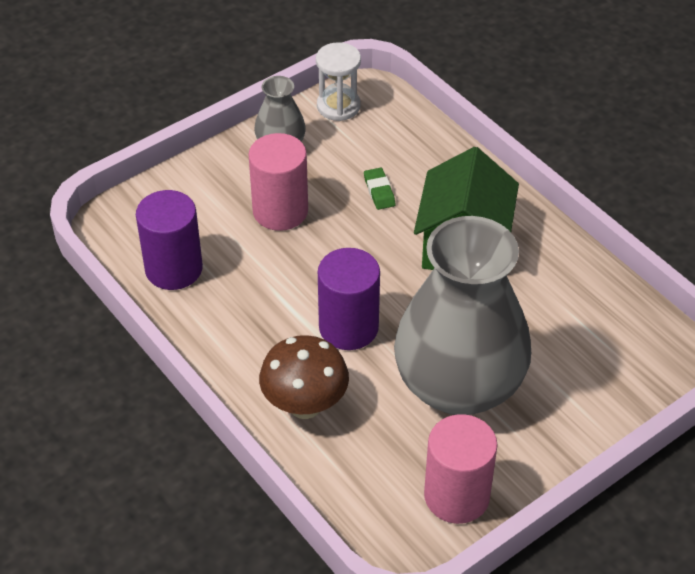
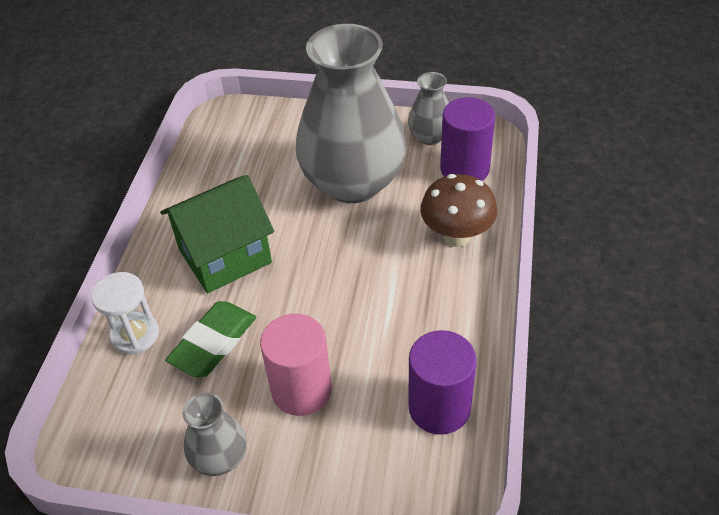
camera: 130 degrees left, 0 degrees up
(338, 106) = (123, 456): white hourglass -> white hourglass (135, 335)
(348, 327) = (369, 262): purple cylinder -> purple cylinder (464, 169)
(379, 191) = (213, 343): green eraser -> green eraser, size x1.90
(456, 496) = (430, 136): pink cylinder -> grey vase

